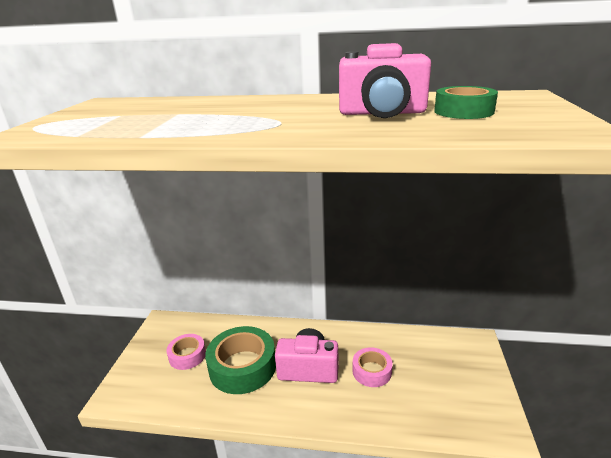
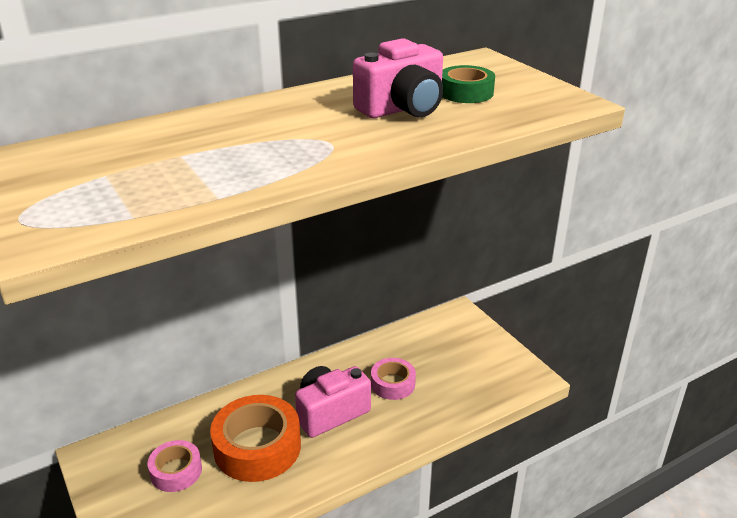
camera: 40 degrees left, 5 degrees up
(242, 366) = (257, 447): green tape -> orange tape

